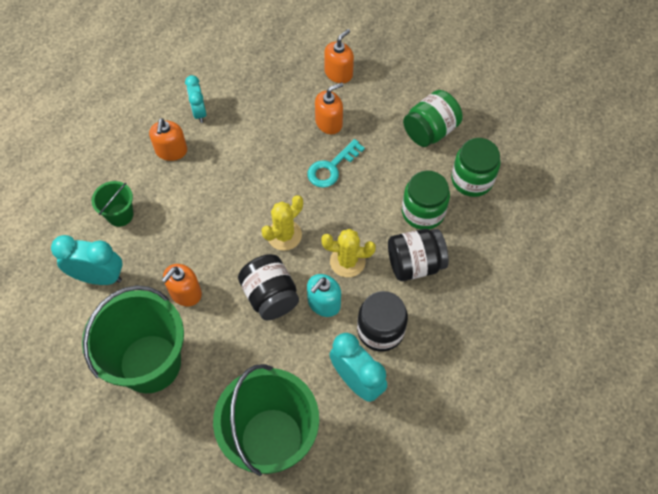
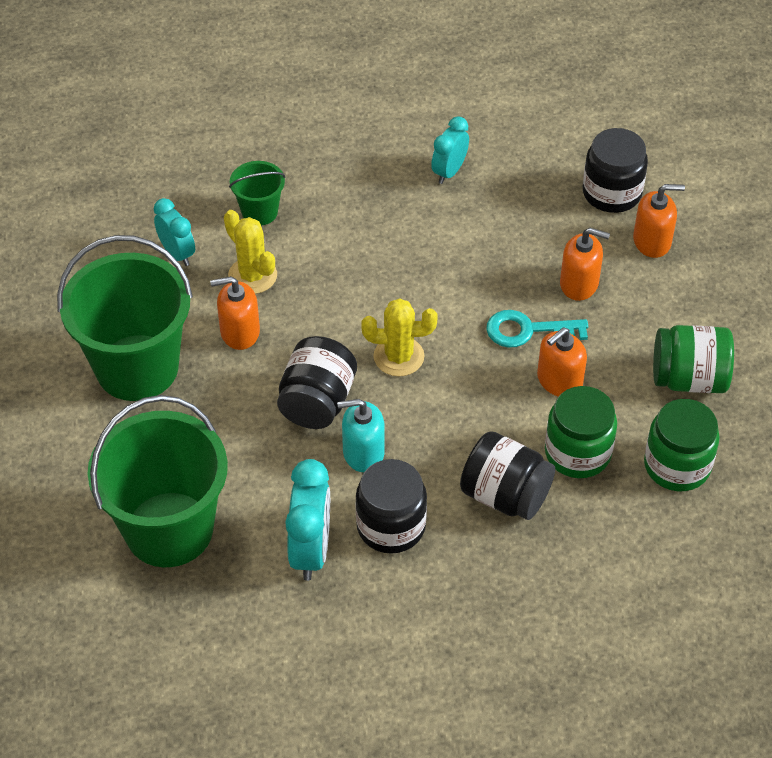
camera: 45 degrees right, 10 degrees down
(99, 277) = (177, 253): turquoise clock -> turquoise clock, size x0.65
(171, 151) = (377, 188): orange soap dispenser -> orange soap dispenser (559, 381)
(292, 62) = (611, 193): none -> black jar
(347, 261) = (435, 434): yellow cactus -> yellow cactus (252, 276)

